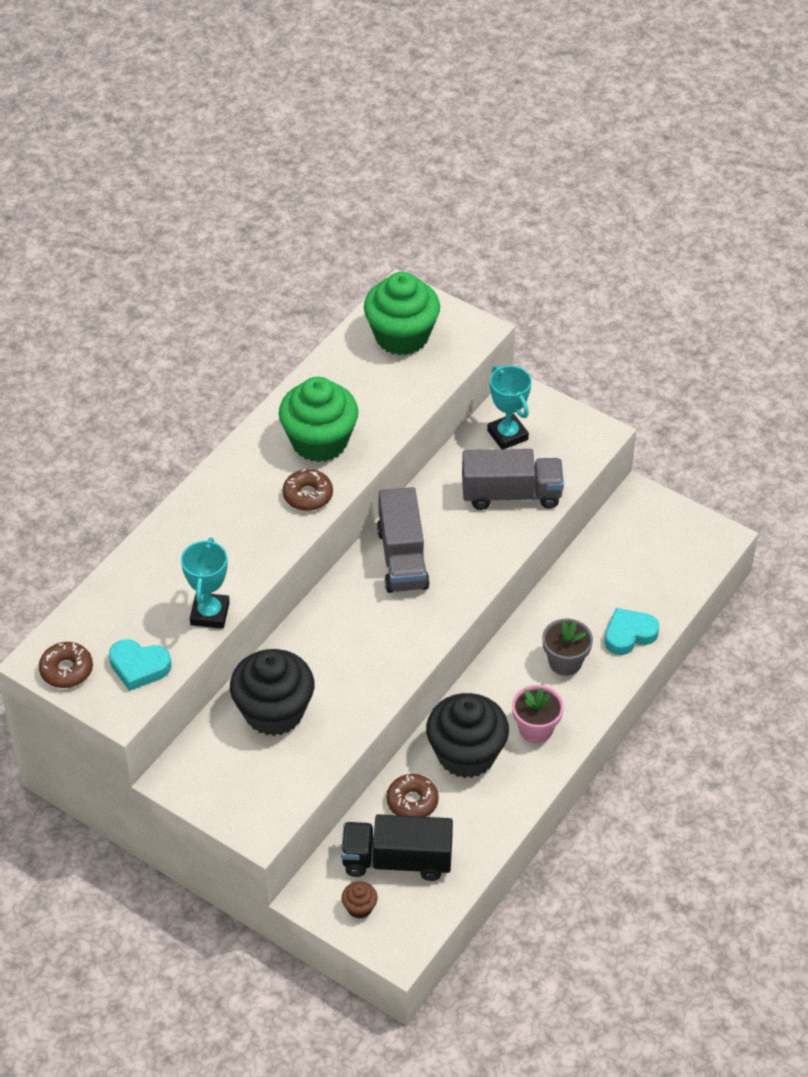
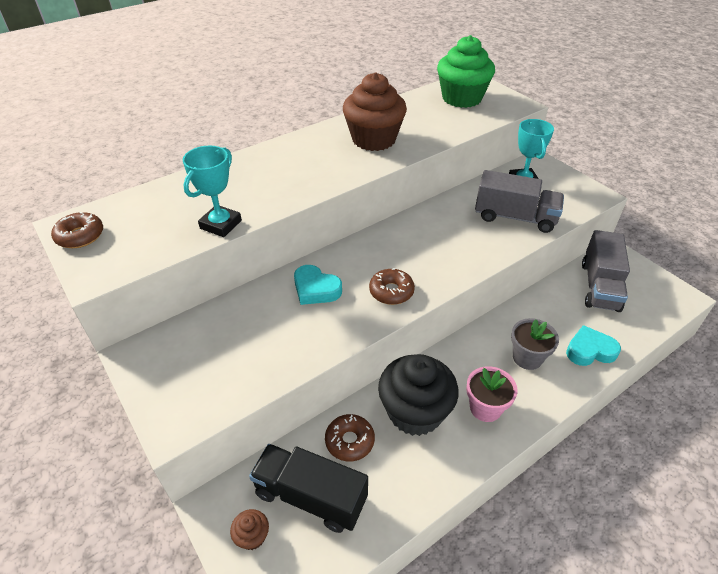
camera: 20 degrees right, 5 degrees down
(139, 667) = (136, 248): turquoise heart -> turquoise heart (316, 289)
(274, 712) = (250, 323): black cupcake -> none
(308, 495) = (347, 167): brown donut -> brown donut (391, 291)
(319, 441) = (374, 139): green cupcake -> brown cupcake
(402, 558) = (412, 239): grey truck -> grey truck (599, 286)

